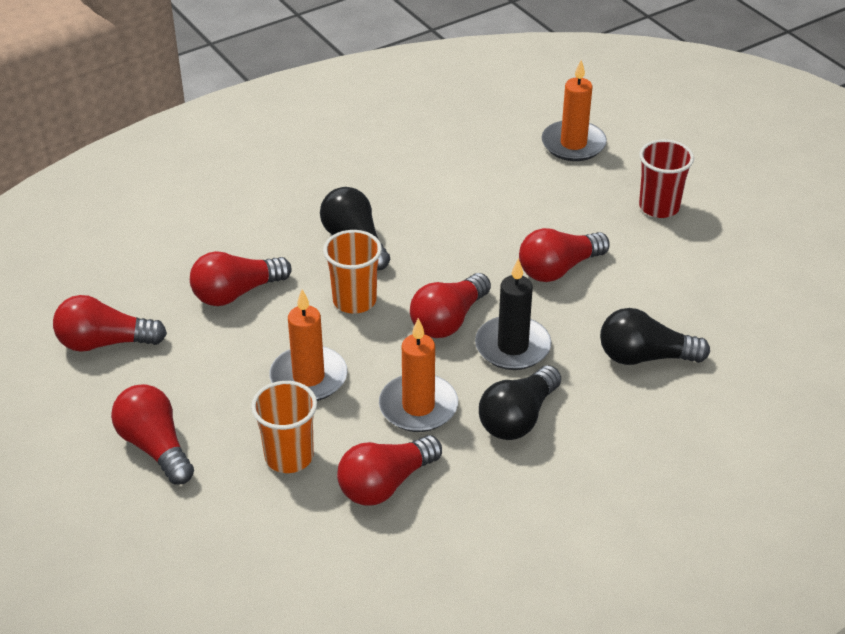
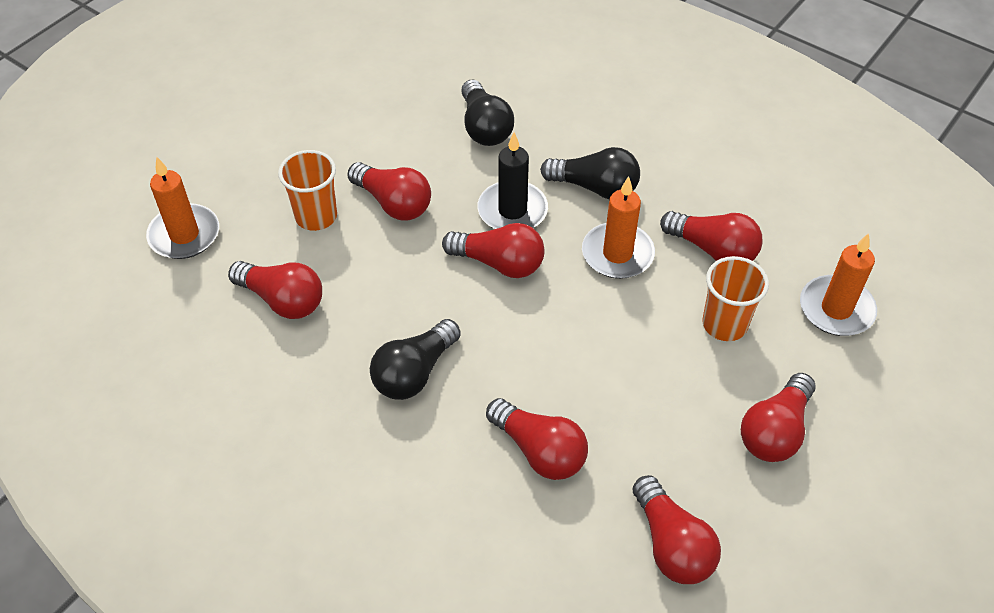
camera: 110 degrees left, 10 degrees up
(308, 377) = (625, 343): orange candle -> orange candle (836, 309)
(354, 301) = (505, 343): orange cup -> orange cup (316, 216)
(472, 185) = (282, 300): none -> red light bulb
(659, 207) = (274, 153): red cup -> none

